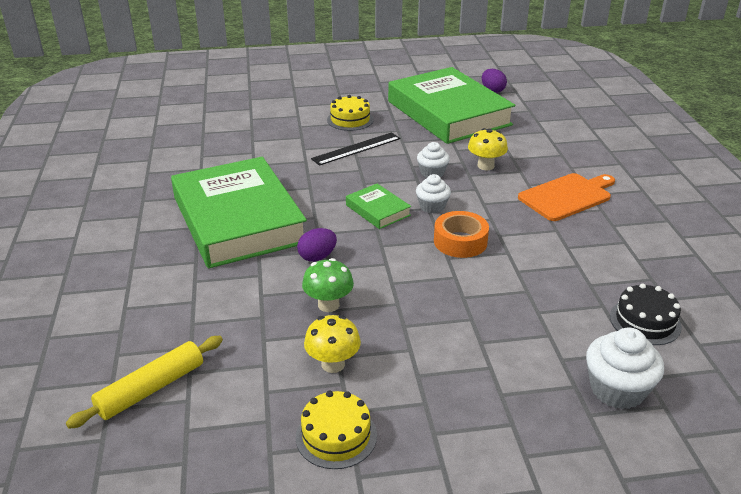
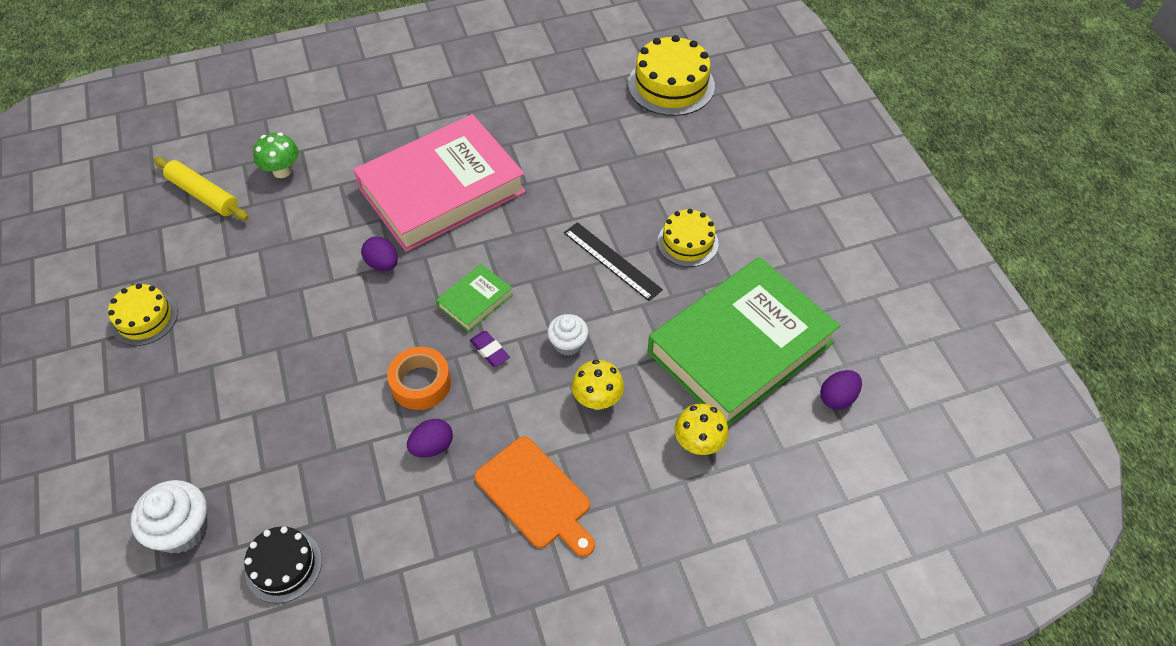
camera: 80 degrees right, 20 degrees up
(182, 108) = (671, 85): none -> yellow cake
(238, 220) = (441, 190): green book -> pink book
(328, 305) = (307, 286): green mushroom -> green mushroom (282, 171)
(333, 364) = (226, 303): yellow mushroom -> yellow mushroom (698, 443)
(432, 206) = (490, 351): white cupcake -> purple eraser
(524, 239) = (432, 447): none -> purple egg

